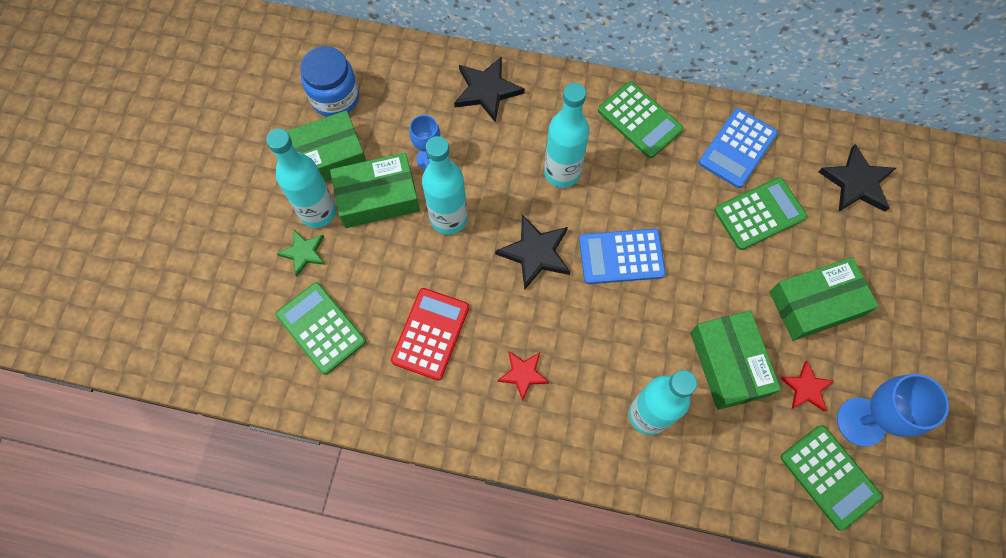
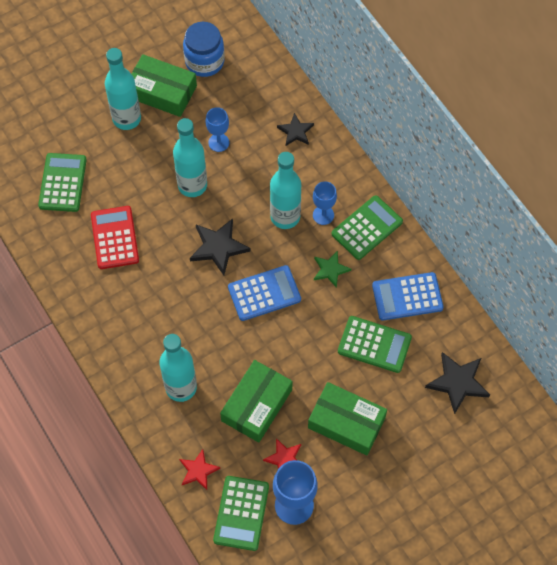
camera: 45 degrees right, 5 degrees down
(304, 253) = (96, 134): green star -> green star (330, 270)
(377, 197) = (167, 139): green box -> none
(430, 334) = (114, 238): red calculator -> red calculator turned 75 degrees counterclockwise
(487, 90) = (295, 131): black star -> black star, size x0.63
(523, 374) = (139, 304): red star -> red star (198, 471)
(592, 142) = (323, 215): none -> blue goblet
(621, 257) = (264, 293): blue calculator -> blue calculator turned 120 degrees clockwise
(639, 120) = (367, 228): green calculator -> green calculator turned 135 degrees counterclockwise

